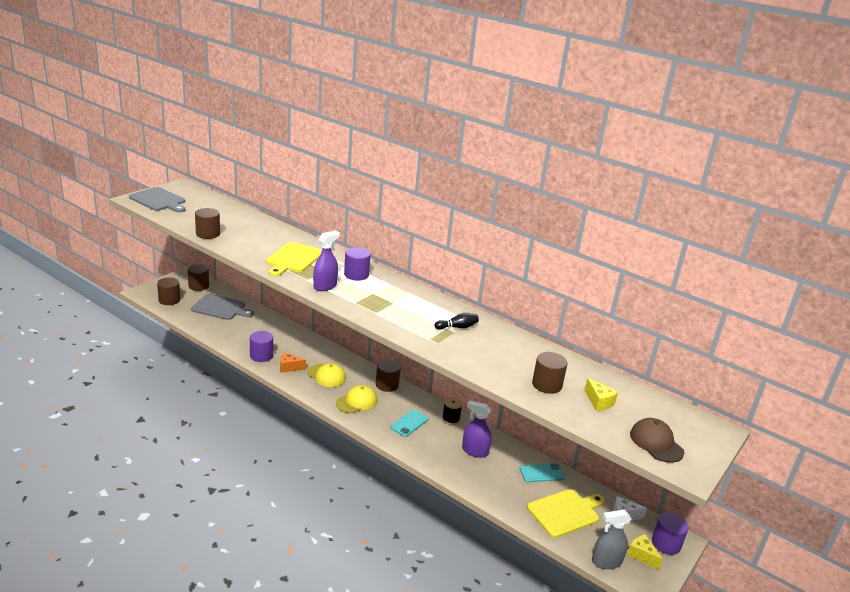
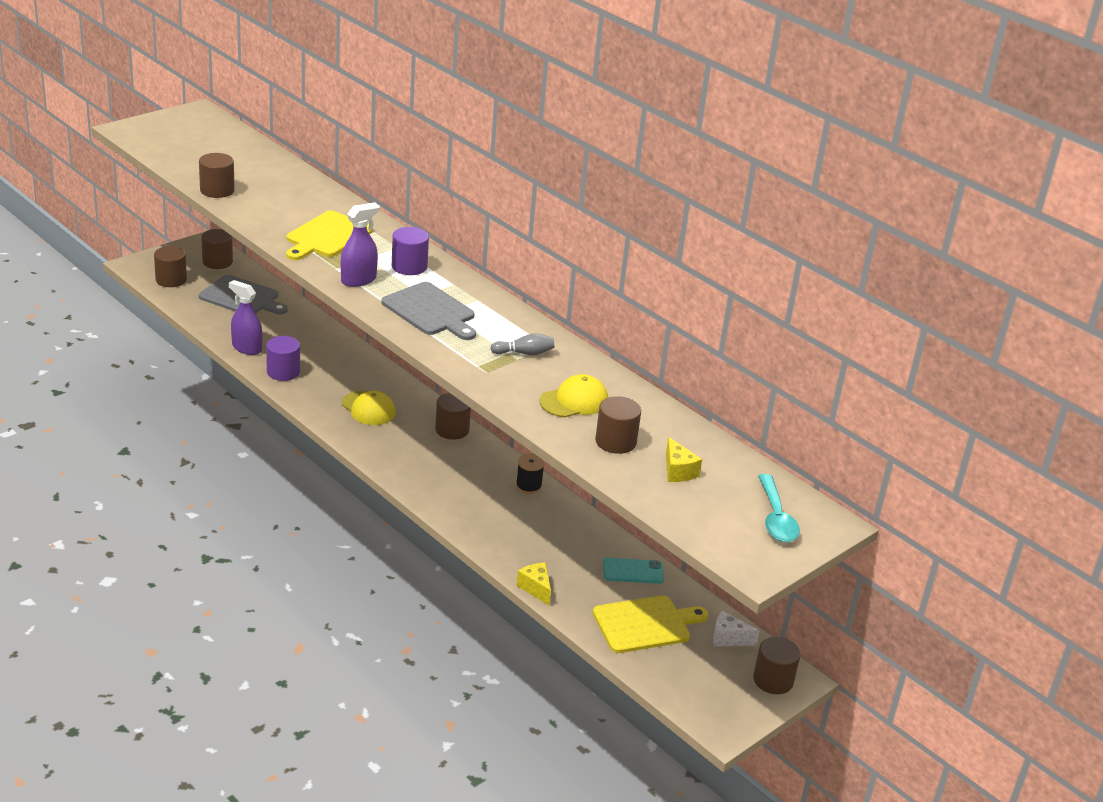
camera: 10 degrees right, 5 degrees up
(159, 200) = (160, 133): grey cutting board -> grey cutting board (430, 311)
(289, 367) = (318, 392): orange cheese -> none
(356, 402) = (401, 448): yellow cap -> yellow cap (574, 401)
(409, 423) = (466, 485): turquoise phone -> none
(457, 327) = (524, 353): black bowling pin -> grey bowling pin
(474, 451) = (547, 532): purple spray bottle -> purple spray bottle (246, 348)
(606, 562) = (676, 690): grey spray bottle -> none
(641, 555) = (730, 689): yellow cheese -> yellow cheese (536, 588)
(656, 443) = (730, 530): brown cap -> none
(666, 544) = (773, 680): purple cylinder -> brown cylinder
(681, 430) = (776, 518): none -> turquoise spoon

